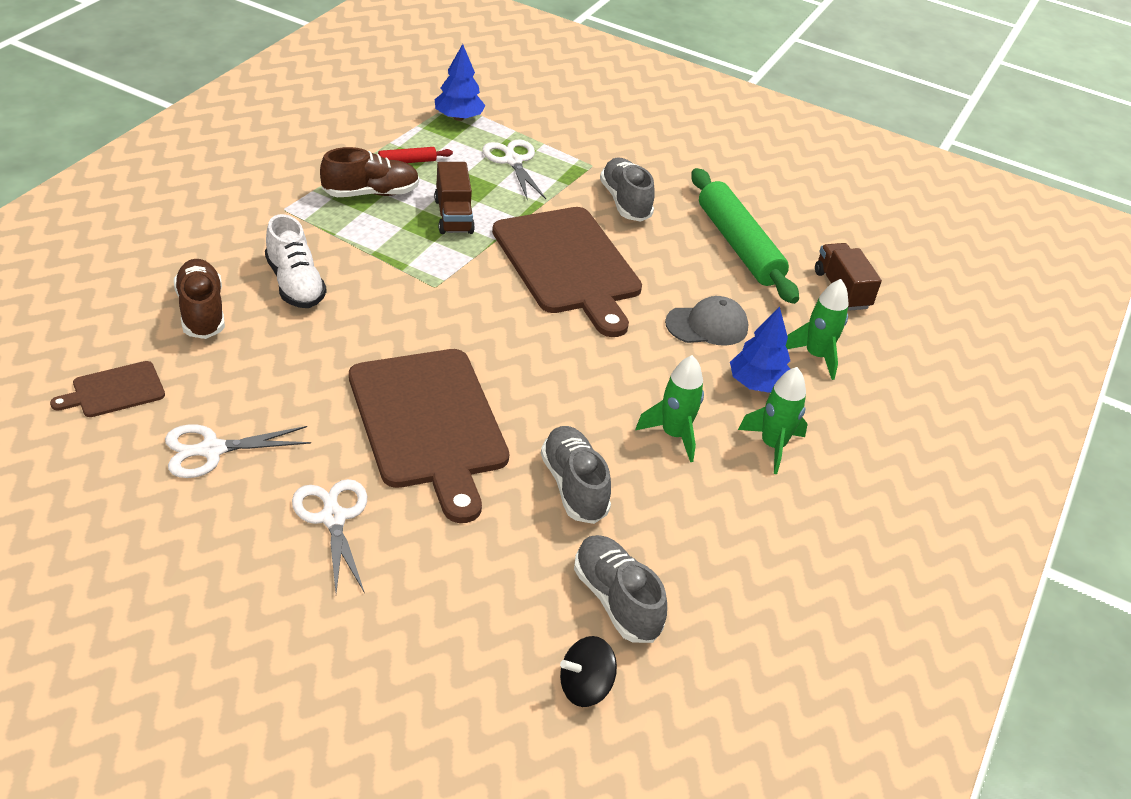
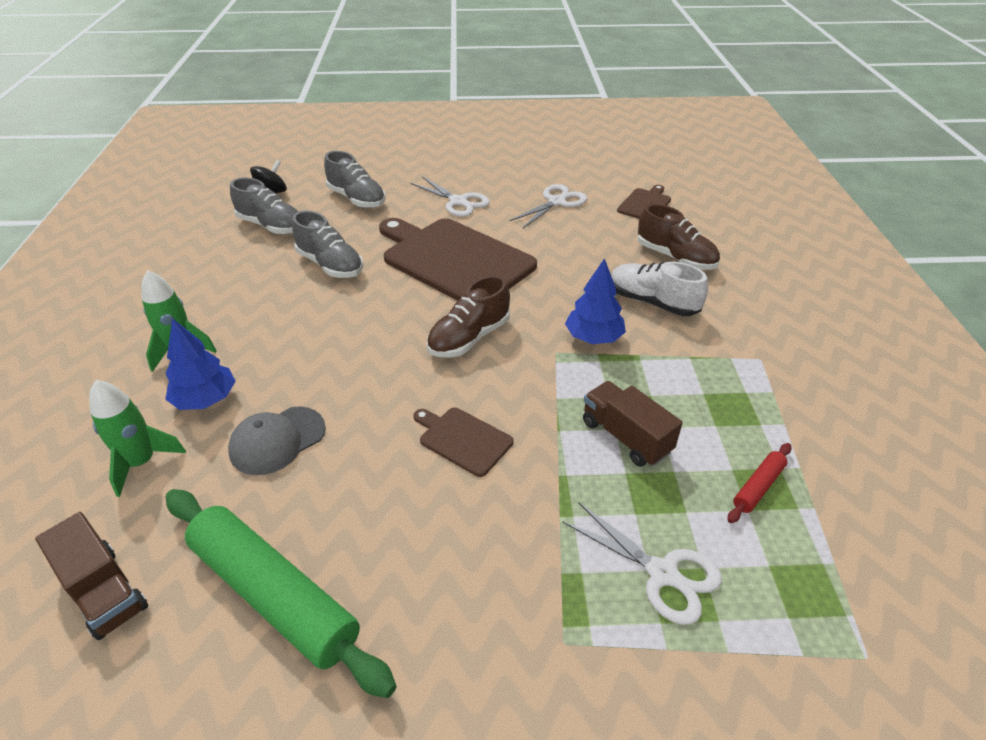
camera: 155 degrees right, 0 degrees up
(370, 193) = (727, 419): brown shoe -> brown shoe (469, 338)
(458, 117) = (819, 623): blue tree -> blue tree (593, 338)
(568, 265) = (463, 439): brown cutting board -> brown cutting board, size x0.45
(625, 202) = (468, 587): grey shoe -> grey shoe (357, 199)
(674, 435) = (271, 324): green rocket -> none

